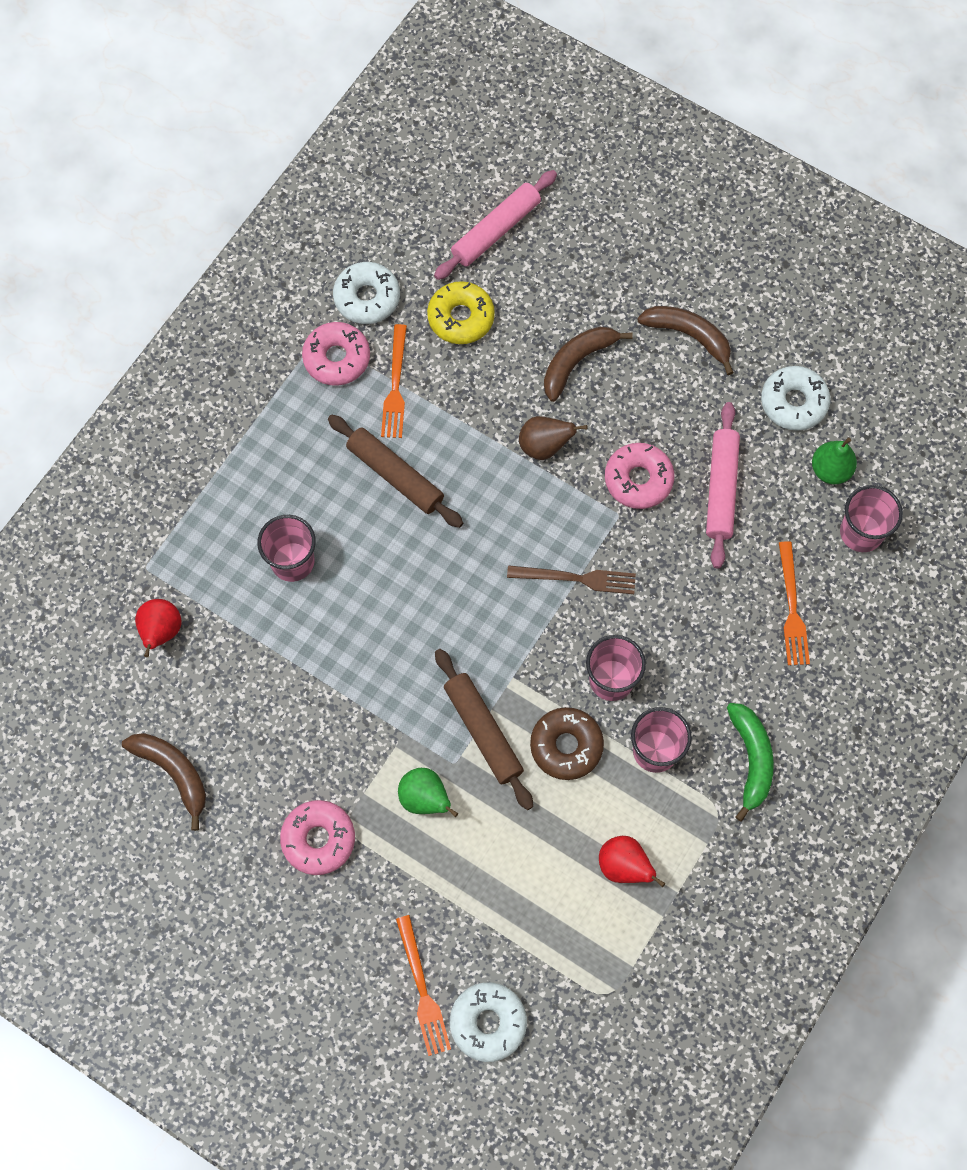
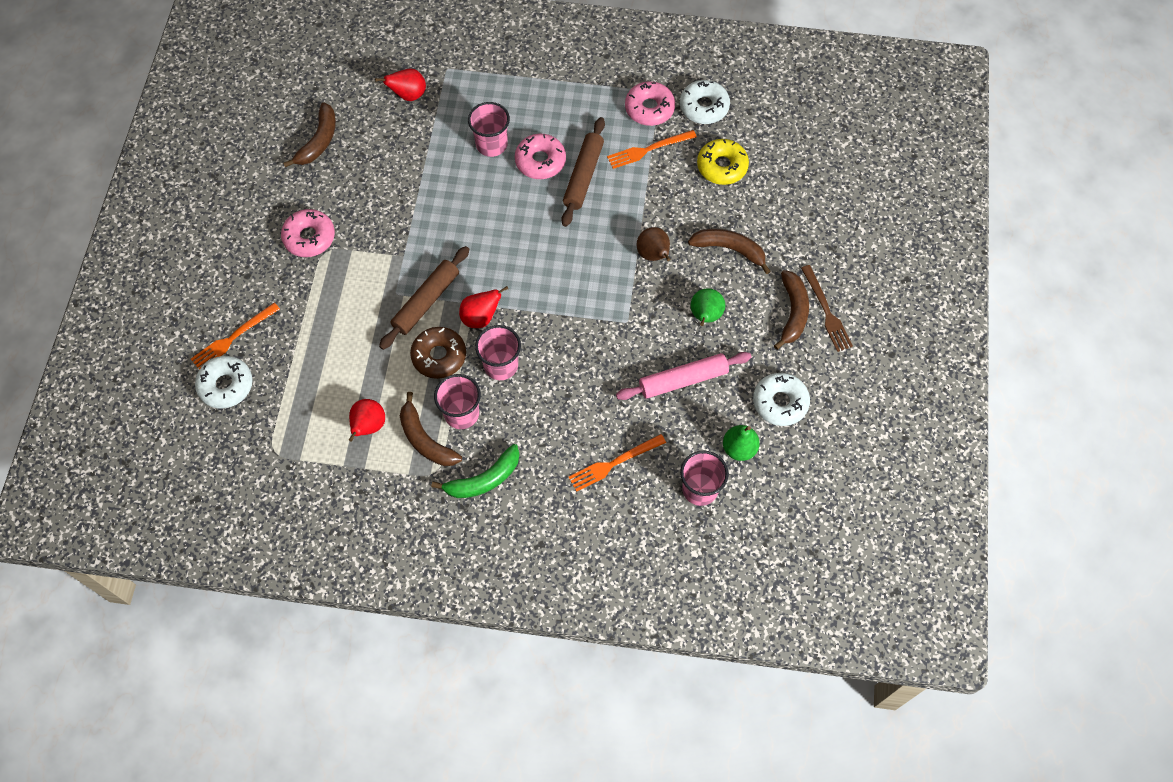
camera: 65 degrees right, 5 degrees down
(425, 798) = (363, 286): green pear -> green pear (705, 316)
(496, 231) = (801, 160): pink rolling pin -> none
(536, 676) = (481, 317): none -> red pear
(576, 578) = (565, 314): brown fork -> brown fork (826, 311)
(638, 480) = (660, 323): pink donut -> pink donut (540, 161)
(671, 806) = (425, 440): none -> brown banana

